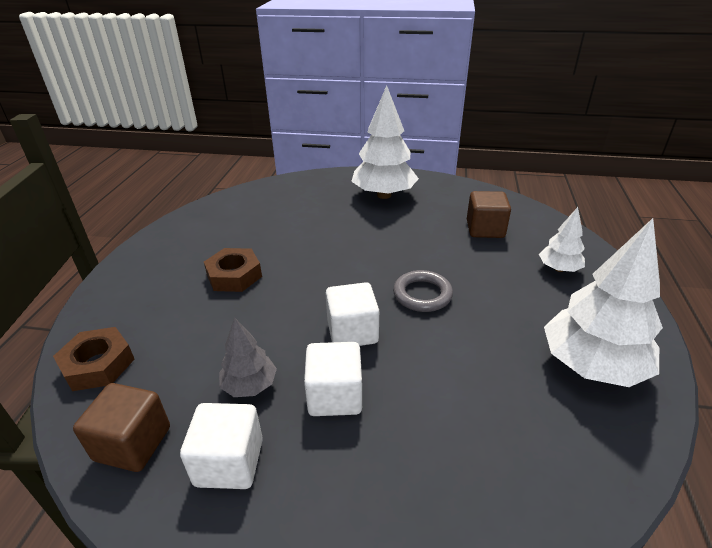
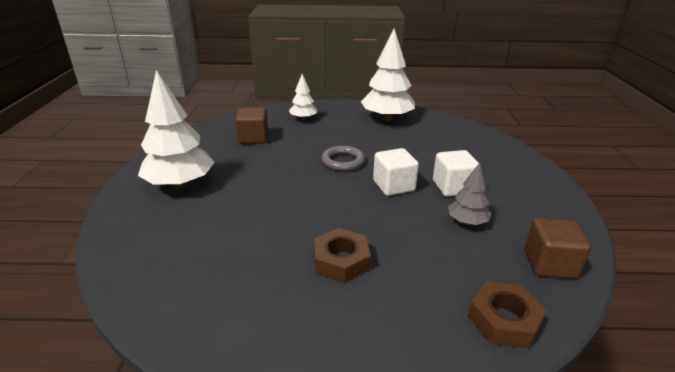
camera: 100 degrees left, 5 degrees down
(229, 462) = (526, 218): white cube -> none

